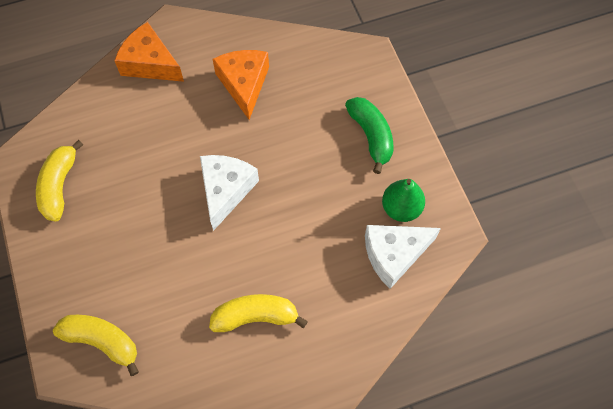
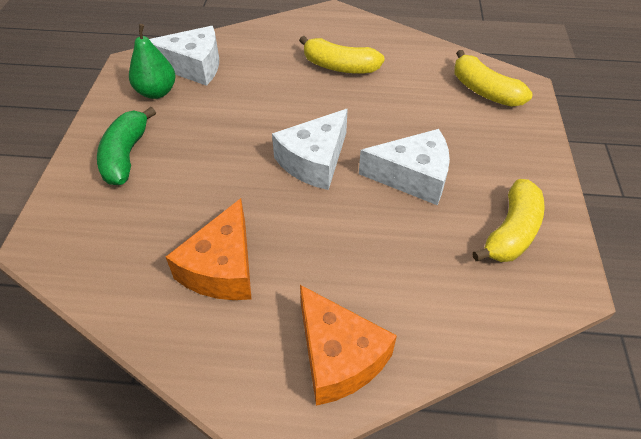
camera: 155 degrees left, 15 degrees down
(143, 207) = (412, 176): none -> white cheese

